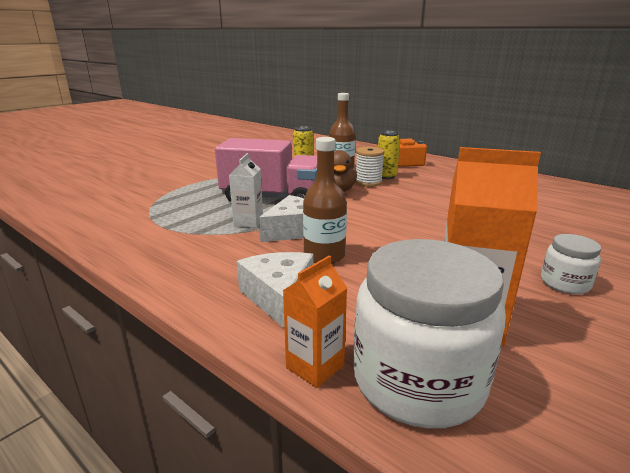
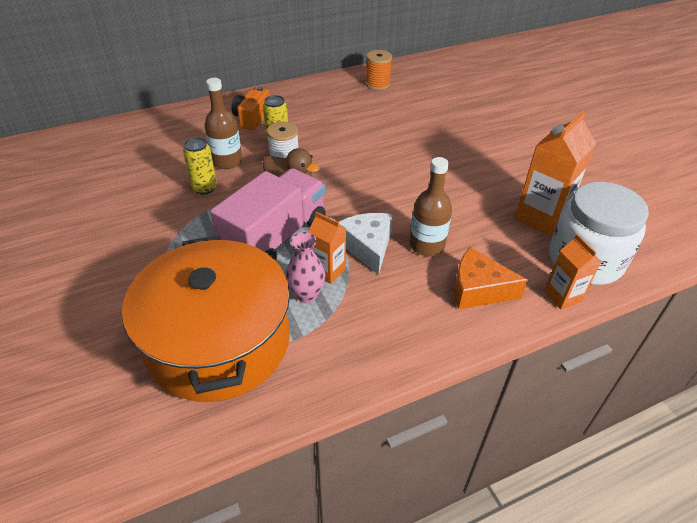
camera: 65 degrees left, 20 degrees up
(152, 205) = (218, 341): none -> orange pot
(215, 220) = (306, 294): none -> pink vase
(248, 222) = (328, 271): white carton -> orange carton
(279, 297) = (478, 289): white cheese -> orange cheese
(546, 188) = (377, 84): none -> orange spool
(565, 283) = (516, 160): white jar -> none

